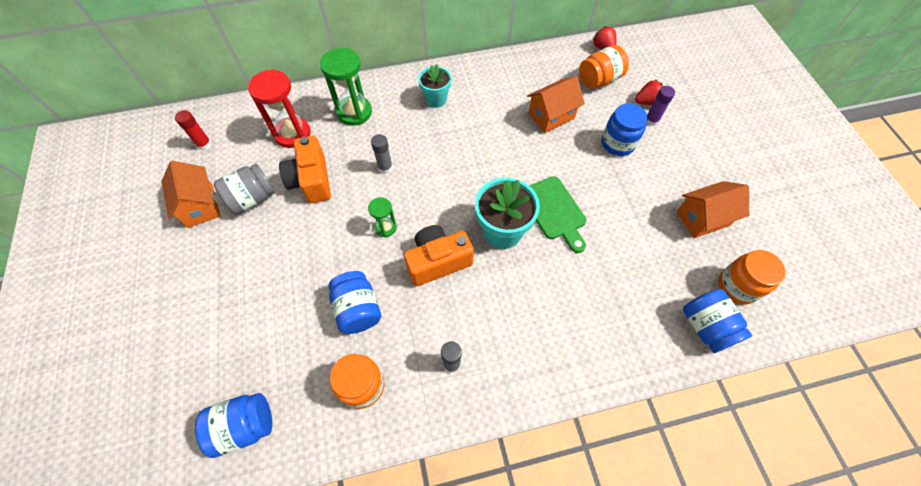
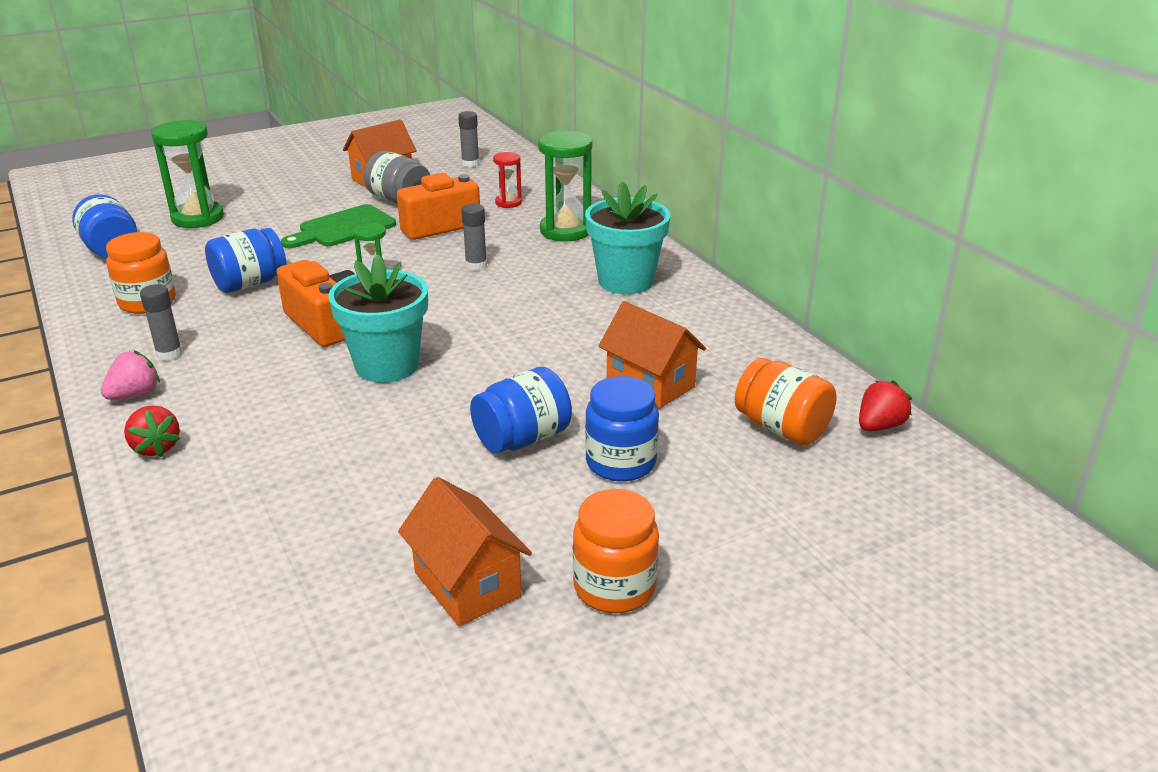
camera: 75 degrees right, 30 degrees down
(204, 144) = (470, 164): red glue stick -> grey glue stick
(208, 353) = (198, 218): none -> green hourglass
(292, 134) = (508, 203): red hourglass -> red hourglass, size x0.54
(436, 99) = (625, 281): turquoise flower pot -> turquoise flower pot, size x1.58
(503, 384) = (135, 395): none -> pink strawberry
(554, 211) = (439, 407): green cutting board -> green cutting board (343, 228)
(647, 102) = (759, 493): red strawberry -> red strawberry (156, 448)
(651, 120) = (708, 502): purple glue stick -> none
(705, 326) = (215, 594): blue jar -> blue jar (522, 439)
(737, 286) = (306, 638): orange jar -> orange jar (614, 587)

